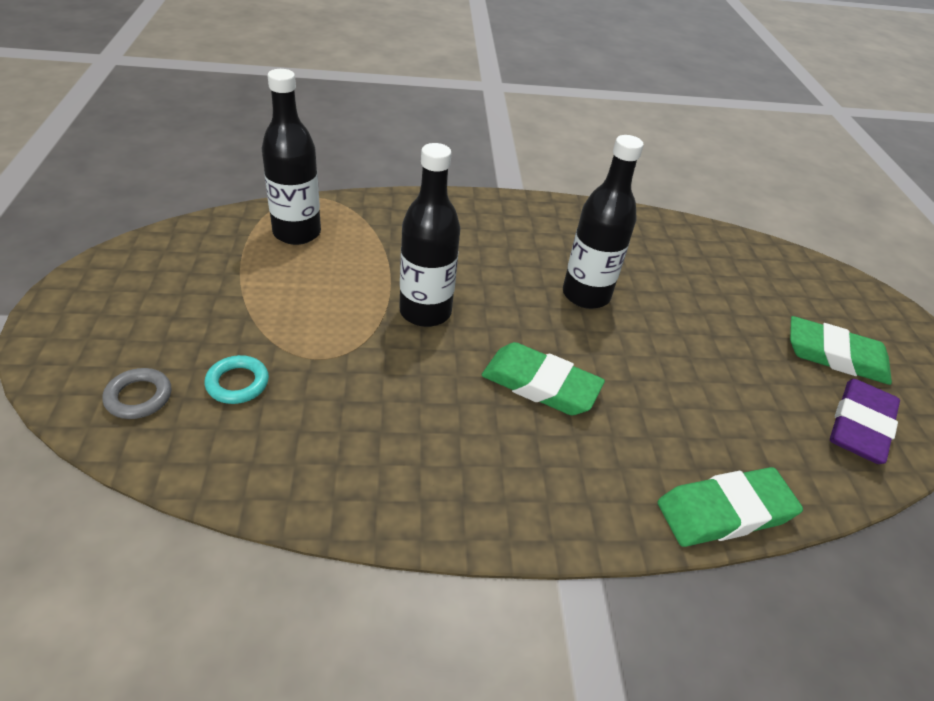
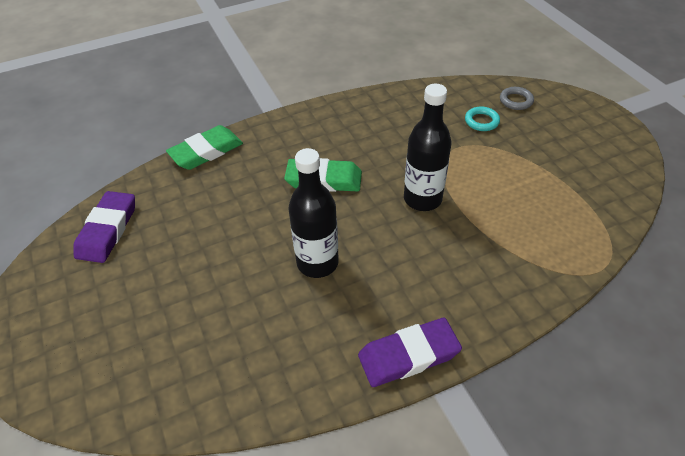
camera: 165 degrees right, 5 degrees up
(297, 233) = (566, 226): black bottle -> none
(531, 209) = (408, 355): none -> purple eraser
(835, 356) = (106, 286): green eraser -> none

